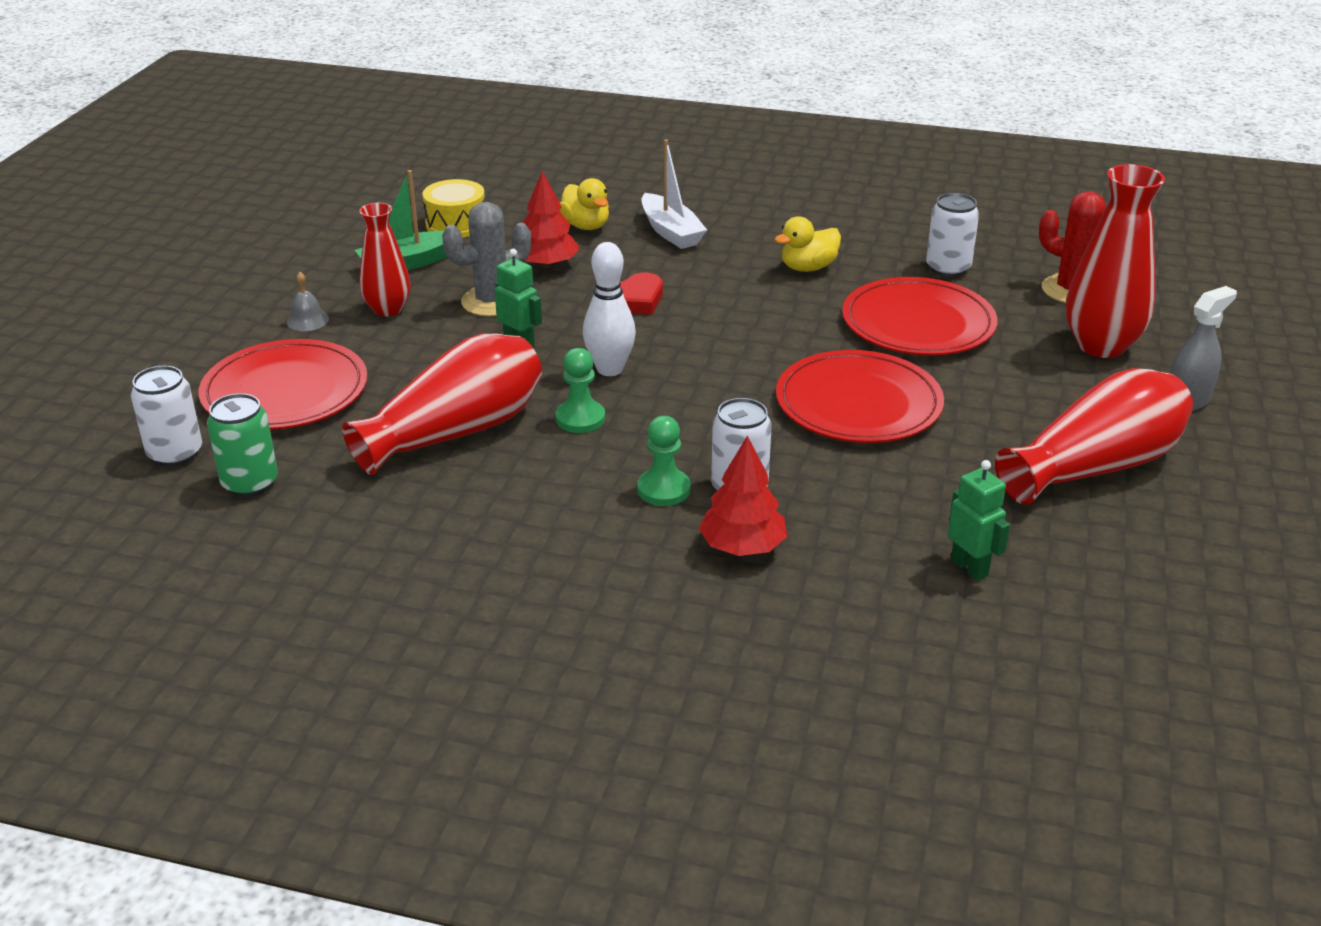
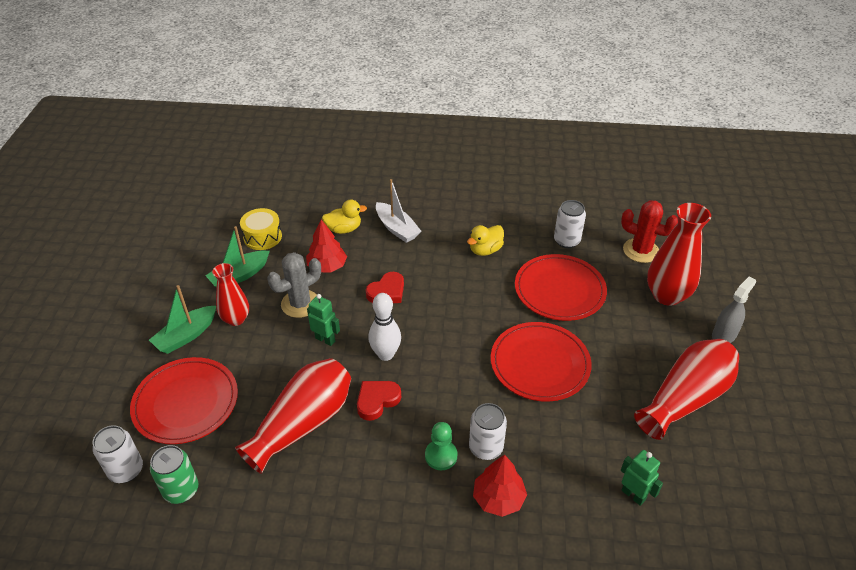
camera: 10 degrees left, 10 degrees up
(307, 320) = (186, 336): grey bell -> green boat
(580, 419) = (377, 401): green pawn -> red heart
(586, 226) = (344, 229): yellow duck -> yellow duck turned 60 degrees counterclockwise

